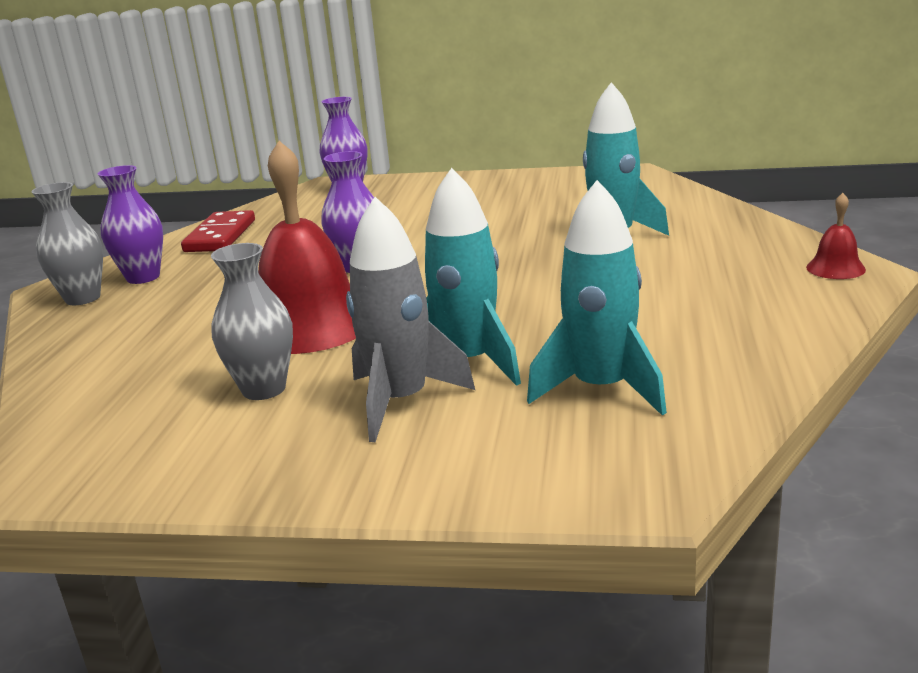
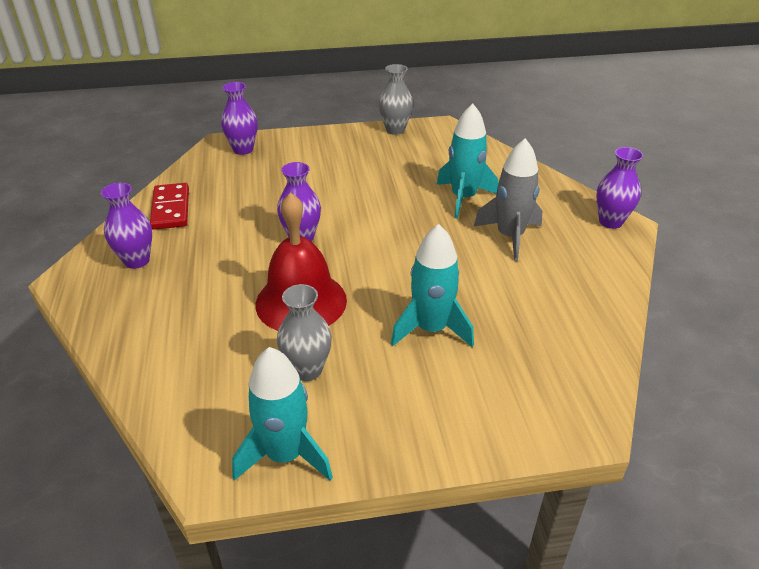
camera: 20 degrees left, 15 degrees up
(83, 298) = (101, 288): grey vase -> grey vase (395, 130)
(401, 402) = (407, 370): grey rocket -> grey rocket (510, 236)
(601, 389) = (524, 344): turquoise rocket -> turquoise rocket (285, 455)
(835, 268) = (610, 222): red bell -> purple vase

